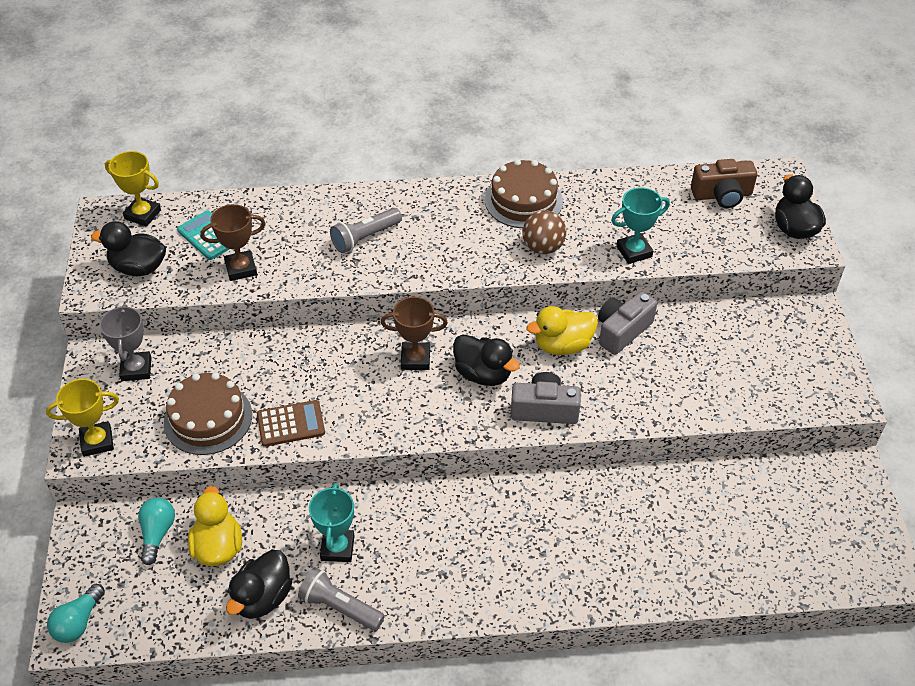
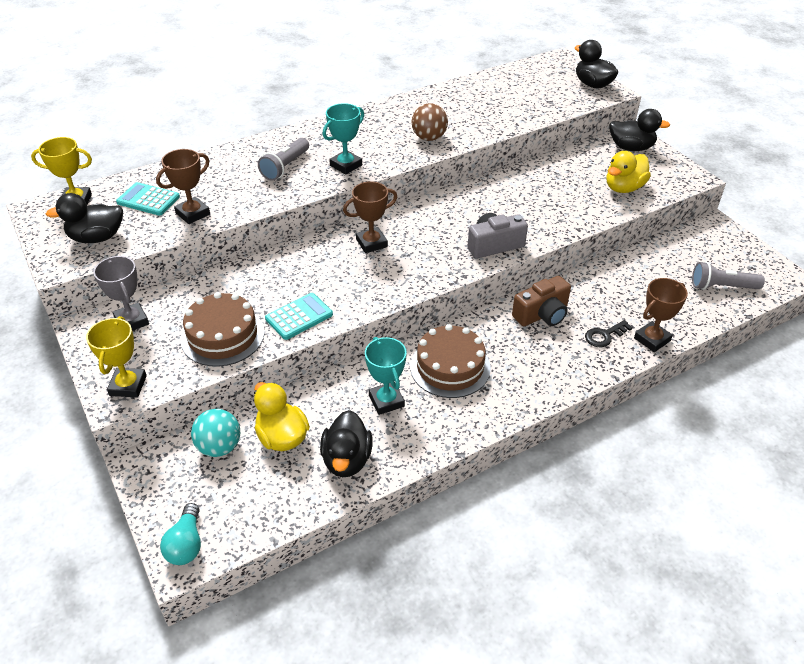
camera: 25 degrees left, 5 degrees down
(97, 442) = (128, 385): yellow trophy -> yellow trophy turned 45 degrees counterclockwise
(157, 534) = (219, 447): turquoise light bulb -> turquoise ball
(291, 424) = (299, 317): brown calculator -> turquoise calculator
(340, 607) = (417, 442): grey flashlight -> grey flashlight (722, 287)
(483, 374) = (431, 237): black duck -> black duck (631, 148)
(523, 201) = (393, 115): brown cake -> brown cake (450, 367)
(562, 345) = (477, 202): yellow duck -> yellow duck (624, 188)
(614, 564) = (604, 336): none -> black key
(622, 331) = (513, 182): grey camera -> none
(634, 251) = (496, 123): turquoise trophy -> turquoise trophy (346, 165)
(665, 590) = (652, 339): none -> brown trophy
(722, 195) = (530, 78): brown camera -> brown camera (542, 314)

